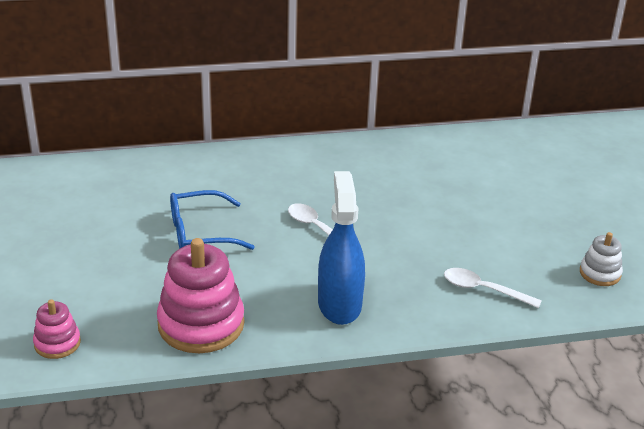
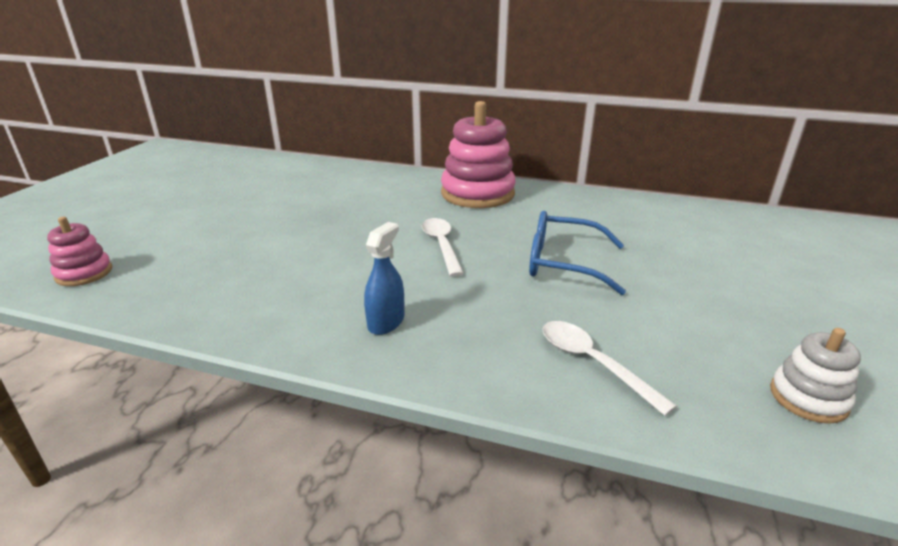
camera: 30 degrees right, 5 degrees down
(200, 233) = (326, 223): blue glasses -> blue glasses (563, 263)
(201, 324) = (222, 296): pink stacking toy -> pink stacking toy (477, 194)
(339, 304) = (386, 322): blue spray bottle -> blue spray bottle, size x0.54

